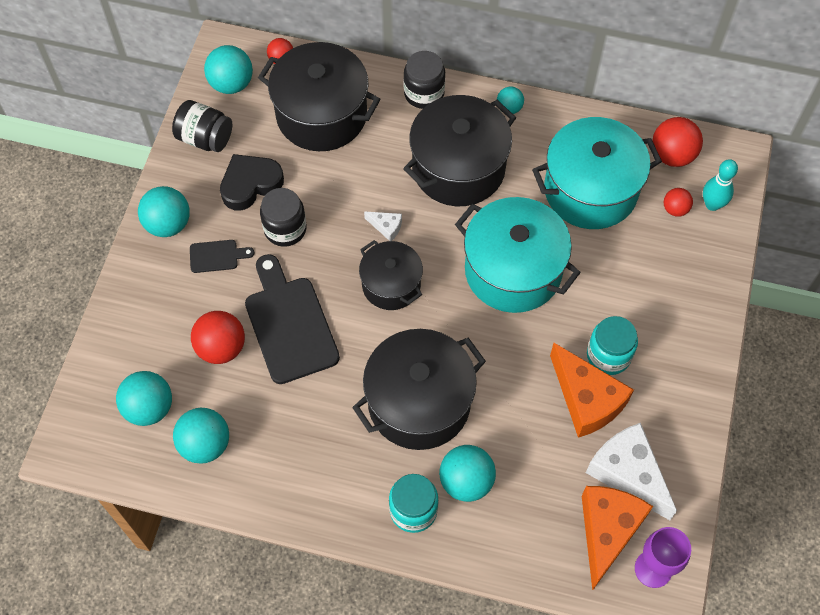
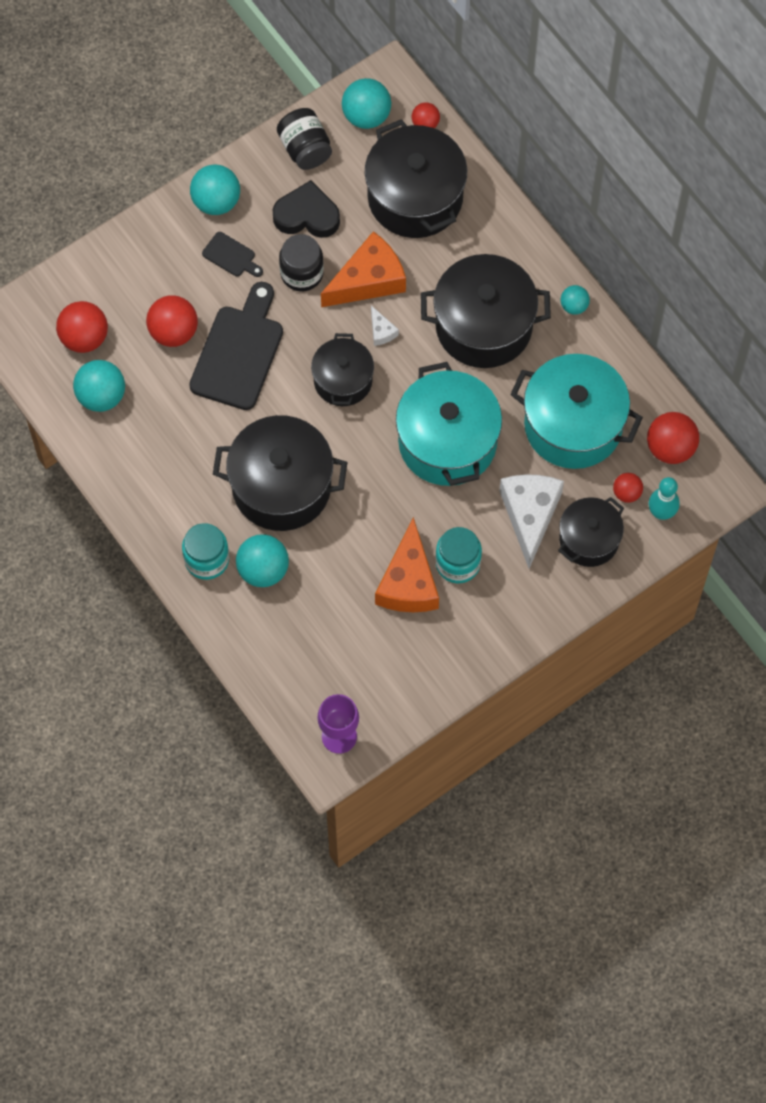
camera: 40 degrees right, 5 degrees up
(149, 408) = (84, 337): turquoise ball -> red ball
(424, 93) = (515, 240): black jar -> none
(607, 531) = (331, 685): orange cheese -> orange cheese (368, 280)
(628, 473) = (386, 658): white cheese -> white cheese (530, 515)
(683, 263) = (589, 539): none -> black pot

